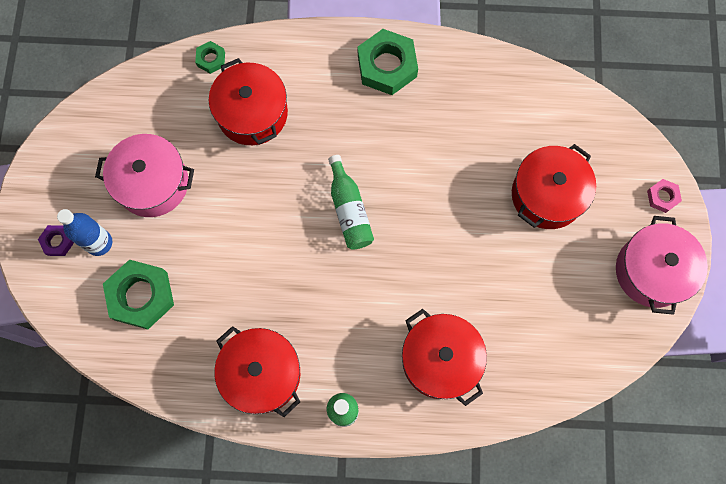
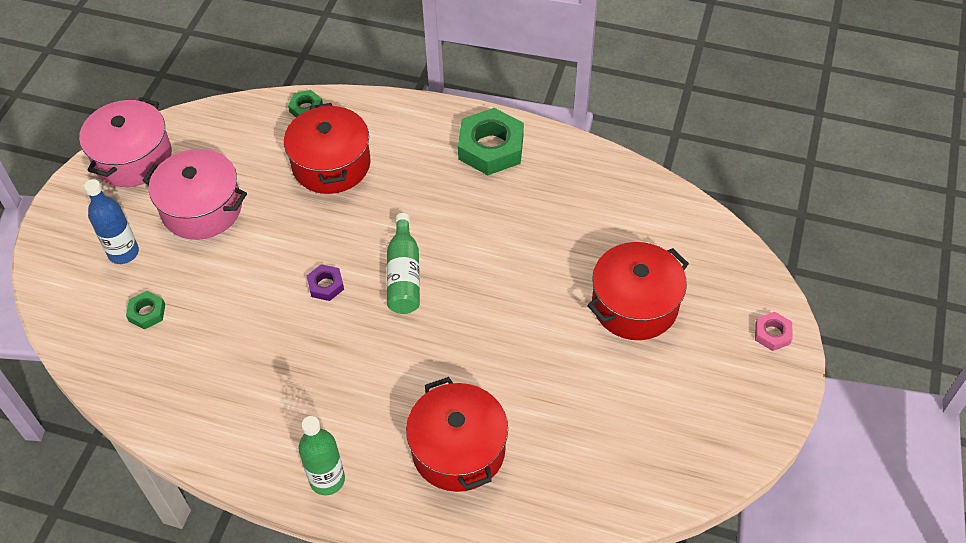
camera: 15 degrees right, 20 degrees down
(58, 241) = (81, 243): purple nut -> purple nut (326, 285)
(141, 296) = (147, 313): green nut -> green nut, size x0.49
(262, 374) = (248, 419): red pot -> none
(651, 271) = (740, 409): pink pot -> pink pot (133, 158)

